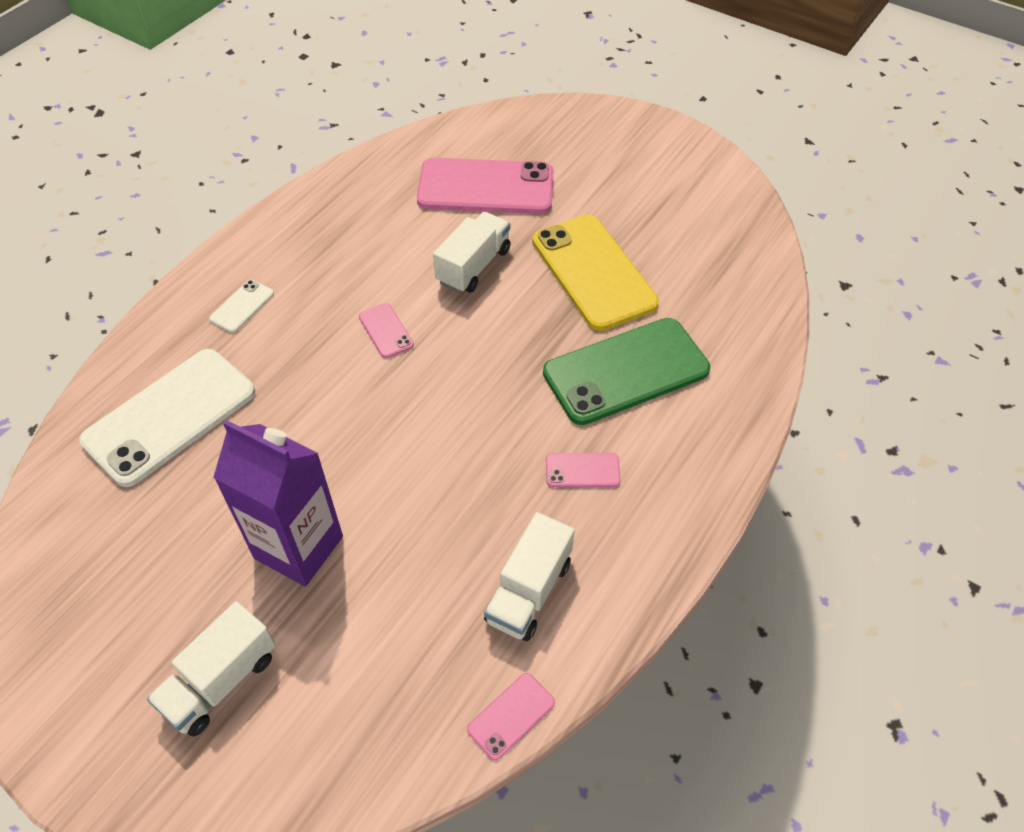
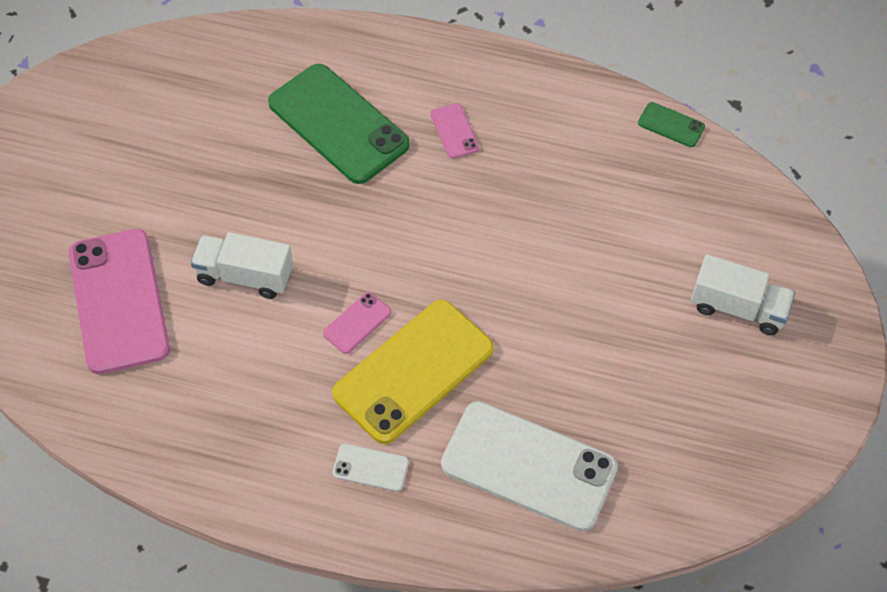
camera: 110 degrees left, 5 degrees up
(299, 547) = (610, 302): purple carton -> none
(511, 716) = (671, 125): pink phone -> green phone
(529, 591) = (575, 139): white truck -> none
(593, 272) = (222, 174): yellow phone -> yellow phone (413, 371)

